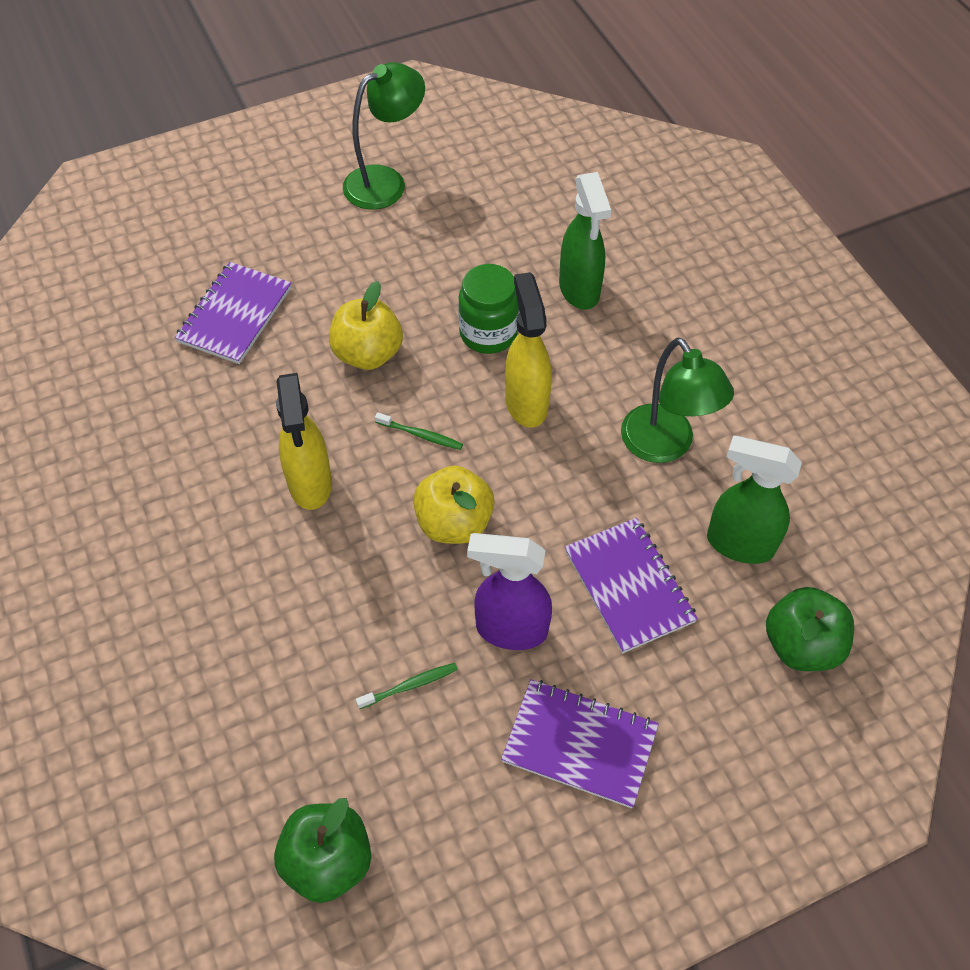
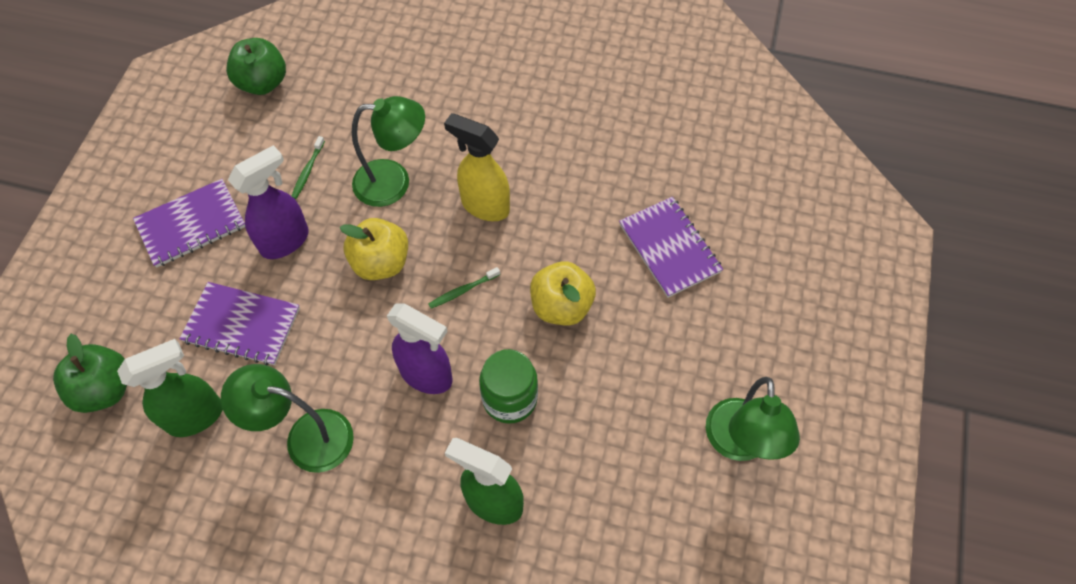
camera: 130 degrees right, 5 degrees up
(351, 587) = (394, 182): none -> green lamp
(526, 402) = (427, 375): yellow spray bottle -> purple spray bottle

